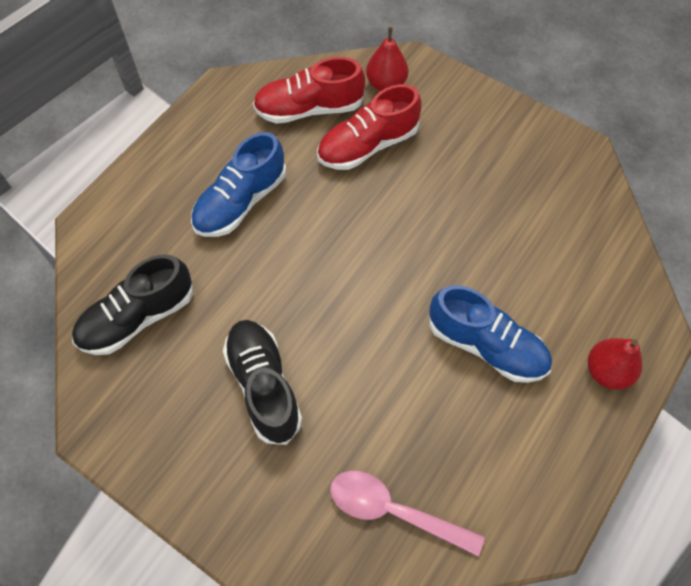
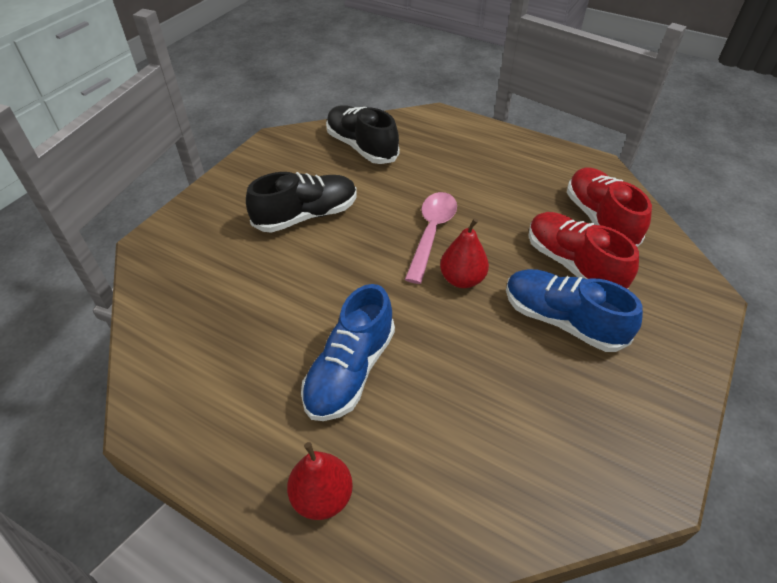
camera: 85 degrees right, 15 degrees down
(241, 202) = (478, 186): blue shoe -> blue shoe (562, 320)
(386, 84) = (662, 275): red pear -> red pear (462, 279)
(394, 511) = (190, 302): pink spoon -> pink spoon (431, 233)

